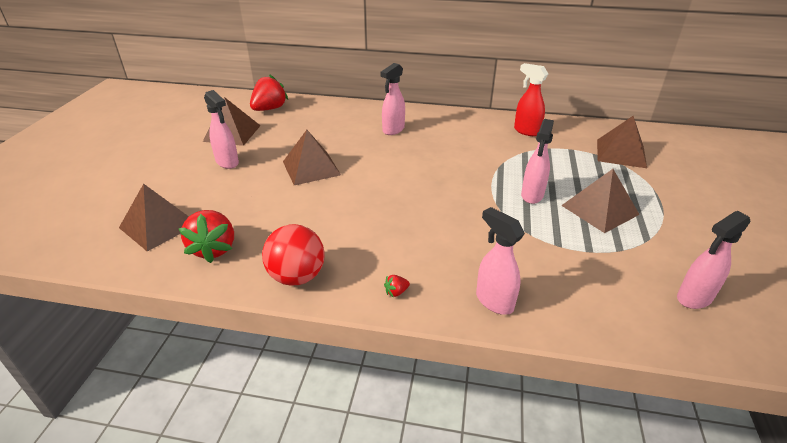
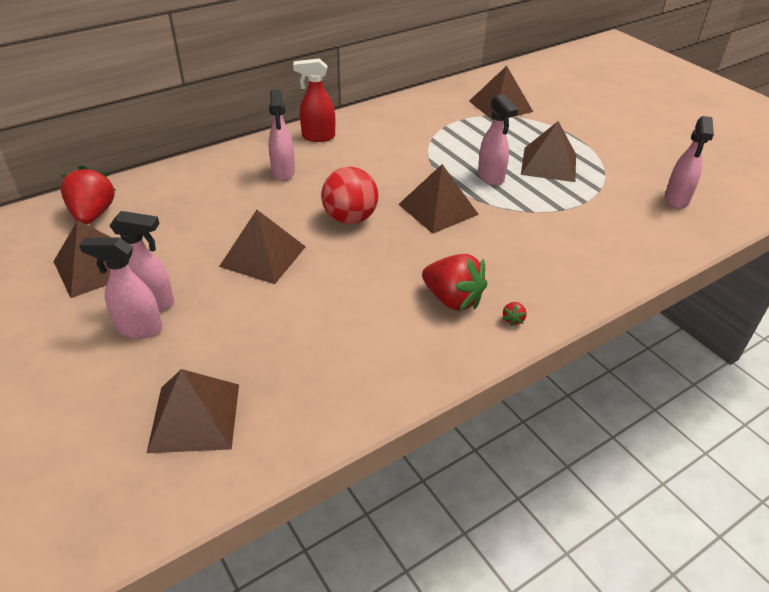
camera: 45 degrees left, 5 degrees up
(214, 249) = (301, 395): red strawberry -> red strawberry (452, 299)
(297, 276) = (420, 363): red ball -> red ball (350, 218)
(457, 196) = (438, 209): none -> brown pyramid
(494, 301) = (582, 279): pink spray bottle -> pink spray bottle (139, 328)
(526, 131) = (405, 117): red spray bottle -> red spray bottle (318, 137)

